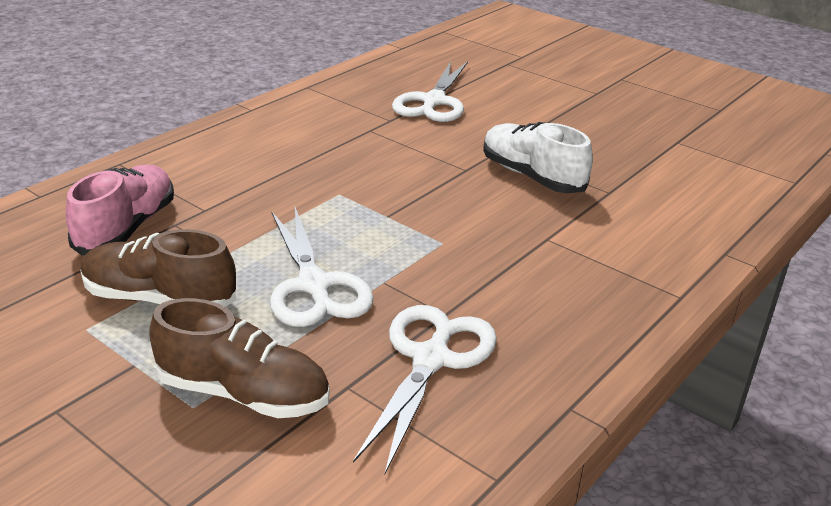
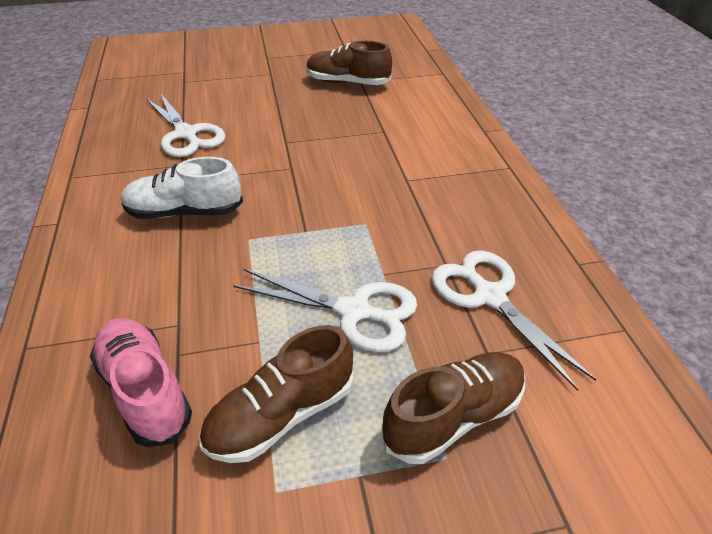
camera: 50 degrees left, 10 degrees up
(532, 176) = (333, 147): white shoe -> white shoe (184, 212)
(660, 136) = (347, 83): none -> brown shoe

